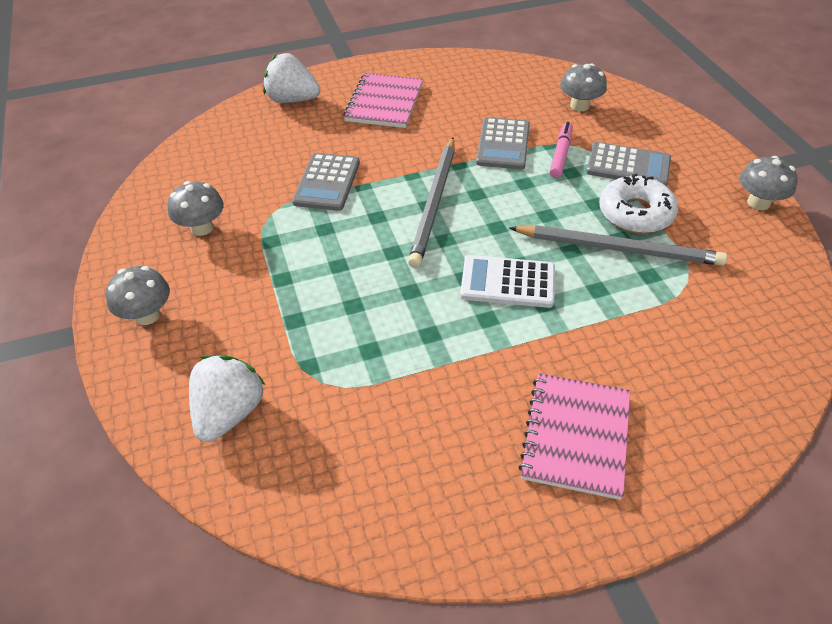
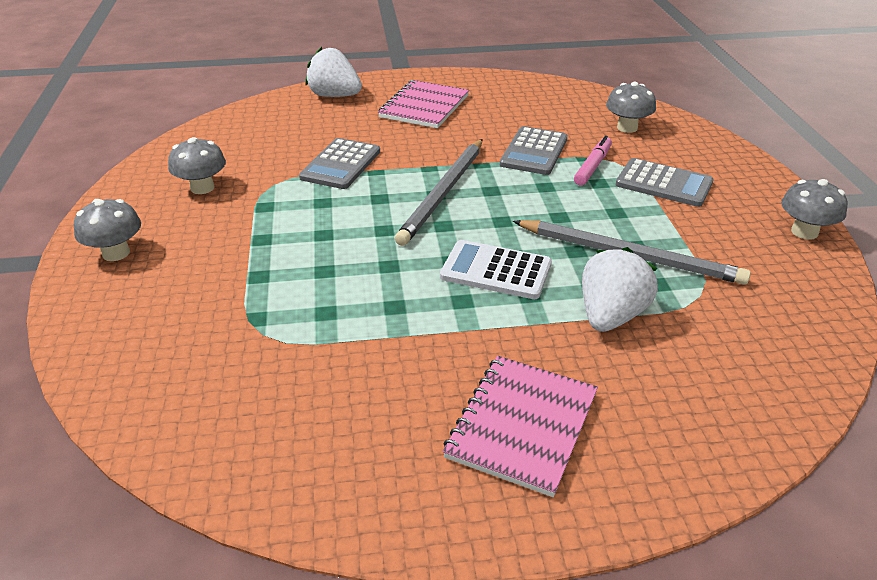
camera: 10 degrees right, 10 degrees down
(229, 413) = (157, 348): white strawberry -> white strawberry (611, 316)
(635, 213) = (659, 226): white donut -> none

